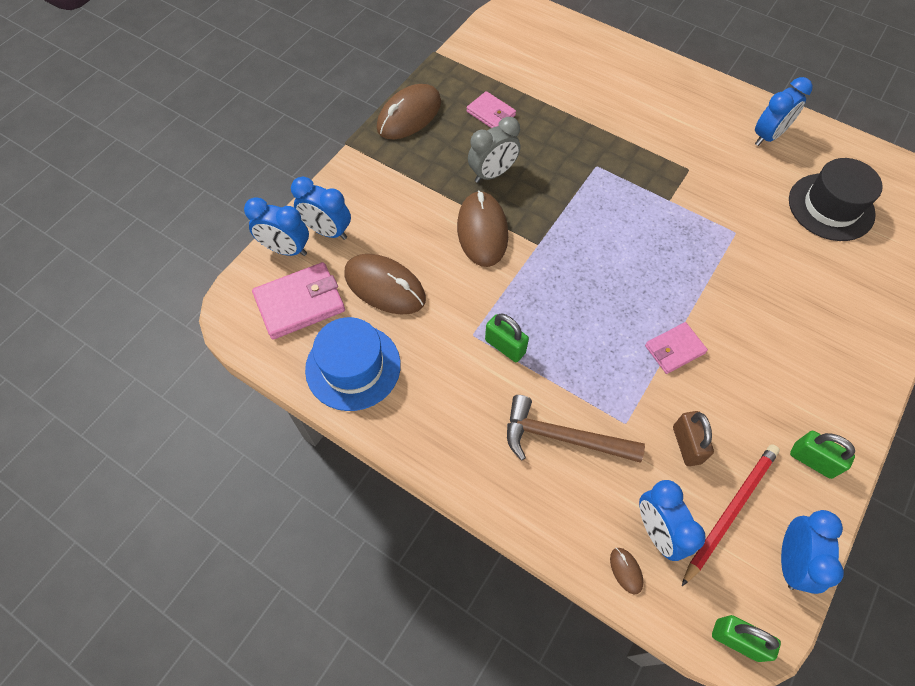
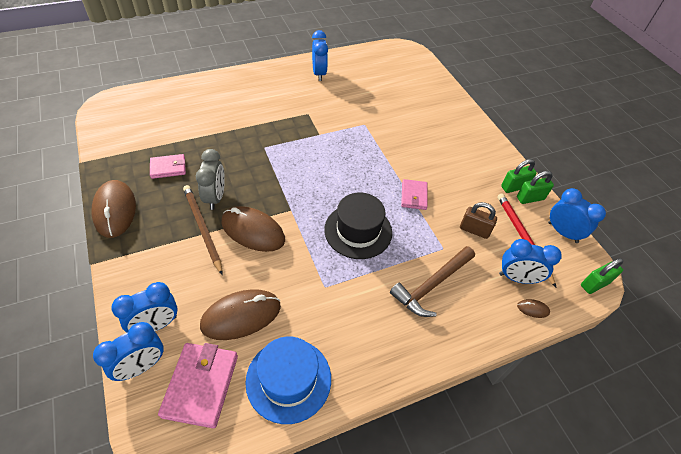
camera: 60 degrees left, 10 degrees down
(449, 190) = (202, 228): none -> brown pencil
(505, 346) = (348, 274): green padlock -> green padlock (530, 198)
(831, 207) = (382, 83): black hat -> black hat (358, 231)

